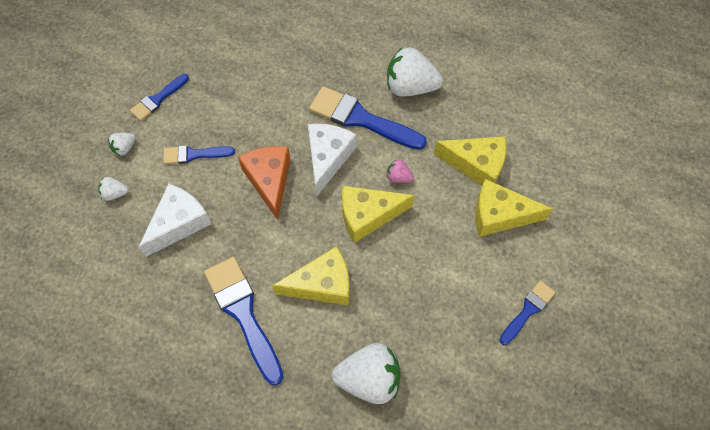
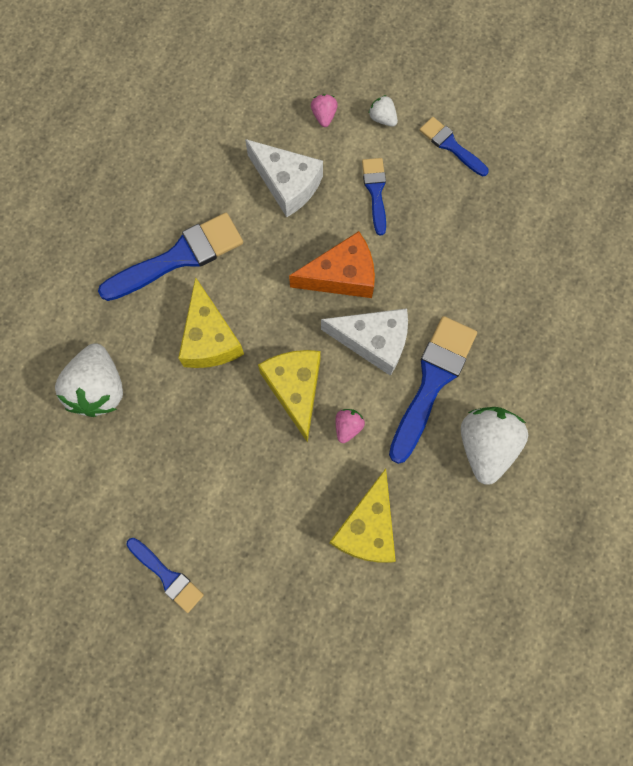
camera: 90 degrees right, 10 degrees up
(115, 194) = (324, 116): white strawberry -> pink strawberry
(499, 215) = (294, 552): yellow cheese -> none

